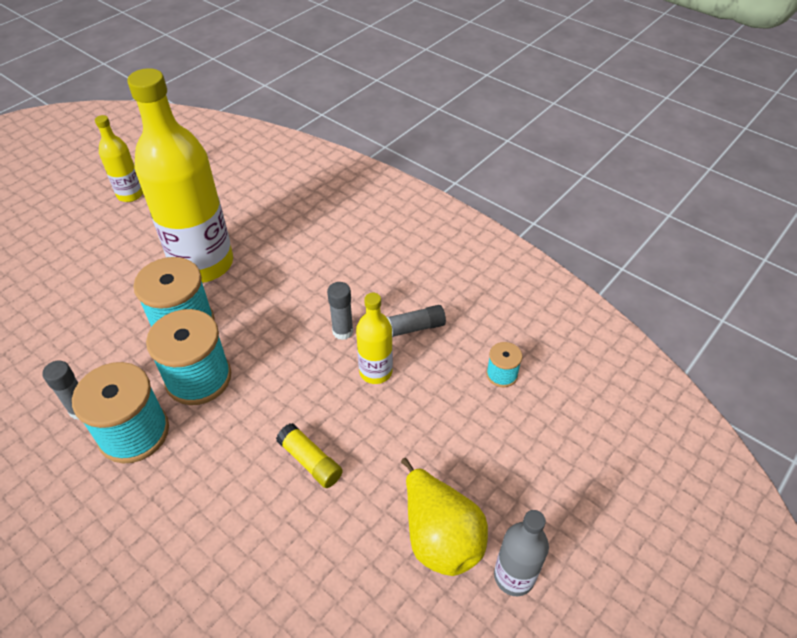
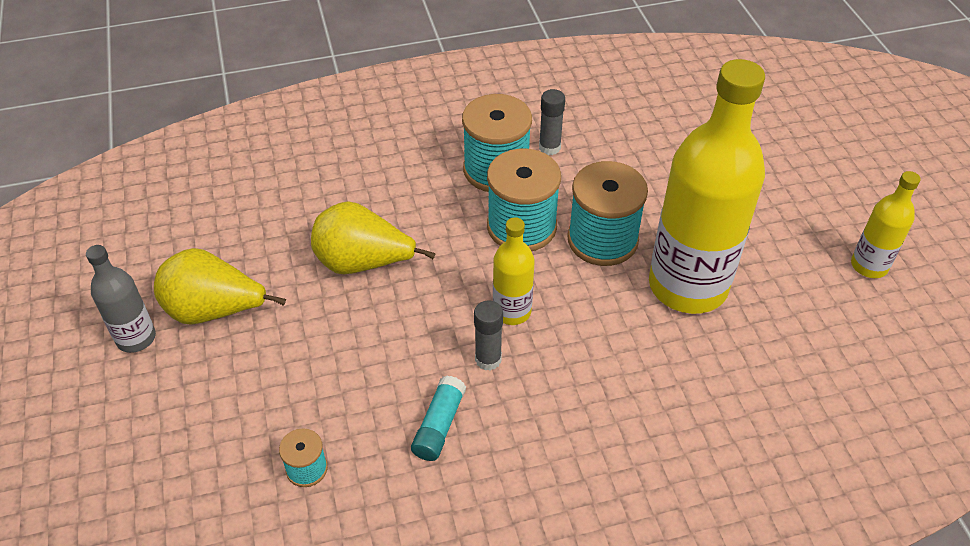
camera: 125 degrees right, 0 degrees up
(310, 461) = (363, 263): yellow glue stick -> yellow pear
(375, 372) = (412, 359): yellow bottle -> yellow bottle (512, 311)
(413, 328) = (439, 425): grey glue stick -> turquoise glue stick

